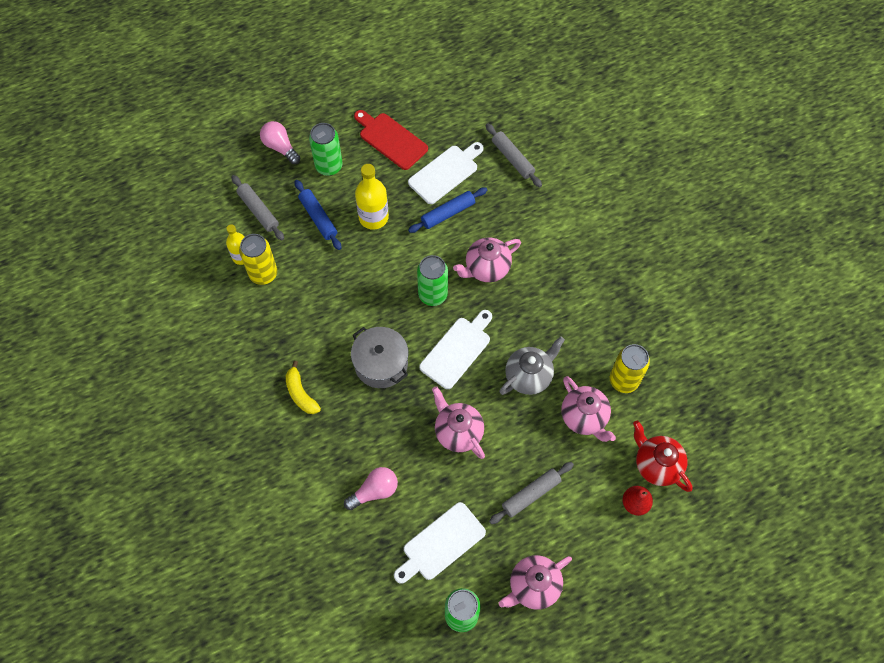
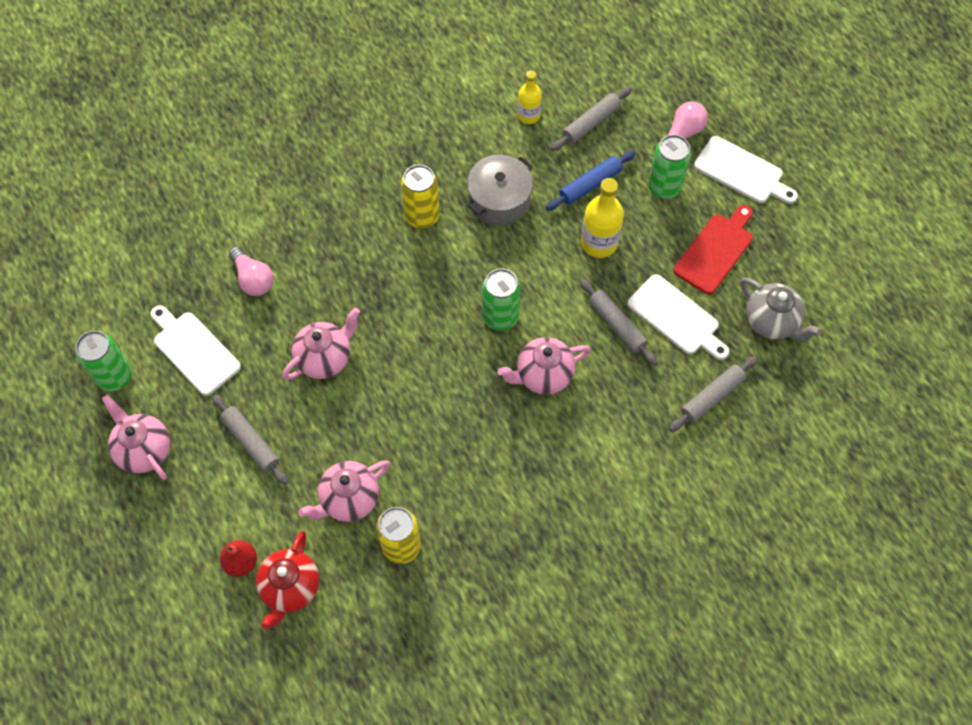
camera: 85 degrees right, 0 degrees up
(263, 274) = (509, 139): yellow can -> yellow can (422, 216)
(300, 393) = (364, 194): yellow banana -> none
(381, 364) = (405, 270): grey pot -> grey pot (499, 200)
(448, 213) = (616, 325): blue rolling pin -> grey rolling pin
(457, 350) = (429, 349): white cutting board -> white cutting board (742, 172)
(486, 268) = (543, 375): pink teapot -> pink teapot turned 75 degrees counterclockwise
(529, 376) = (400, 432): grey teapot -> grey teapot (771, 322)
(656, 465) = (290, 588): red teapot -> red teapot turned 150 degrees clockwise

